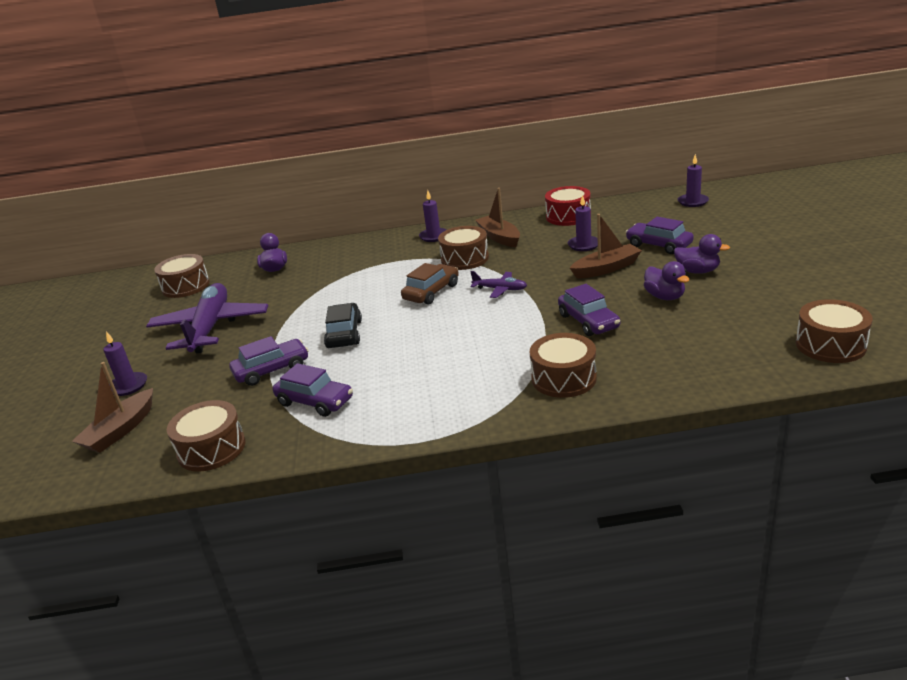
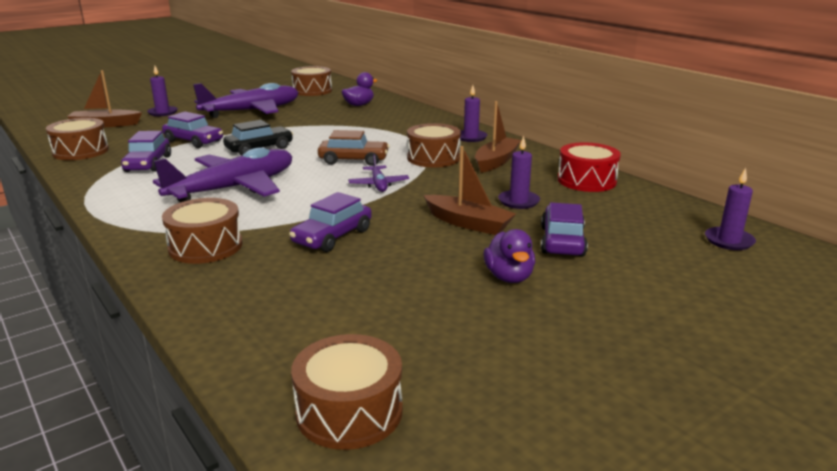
camera: 55 degrees right, 5 degrees down
(441, 356) = (234, 188): none -> purple plane
(665, 297) = (420, 268): purple duck -> none

